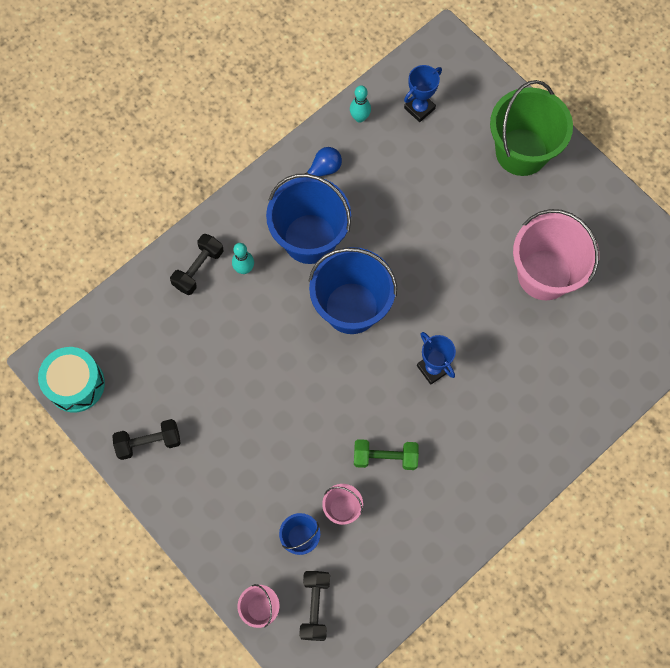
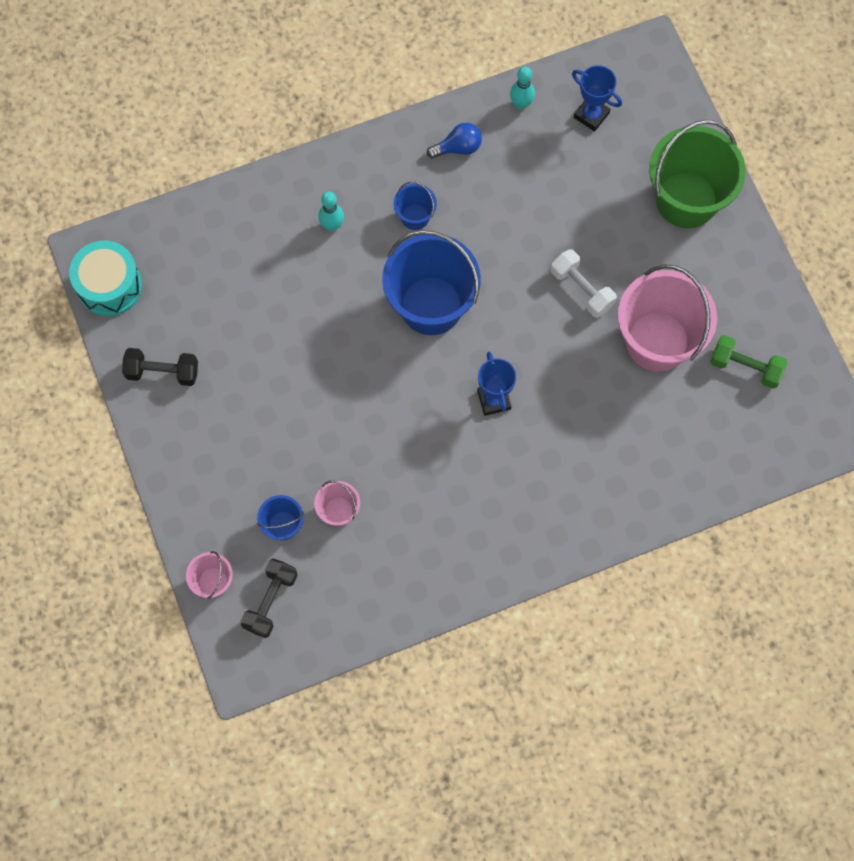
camera: 20 degrees right, 0 degrees up
(198, 269) = (283, 209): black dumbbell -> none
(310, 238) = (415, 217): blue bucket -> blue bucket, size x0.46
(385, 457) = (405, 475): green dumbbell -> green dumbbell (745, 367)
(419, 108) = (591, 115): blue trophy -> blue trophy turned 60 degrees clockwise
(467, 252) = (582, 289): none -> white dumbbell

